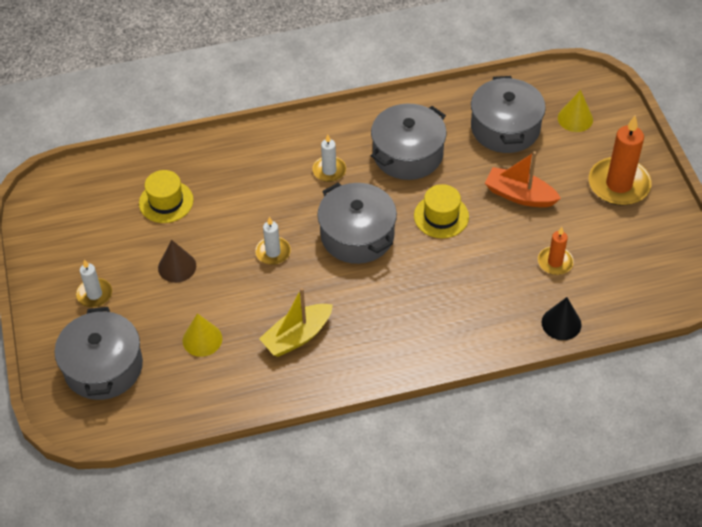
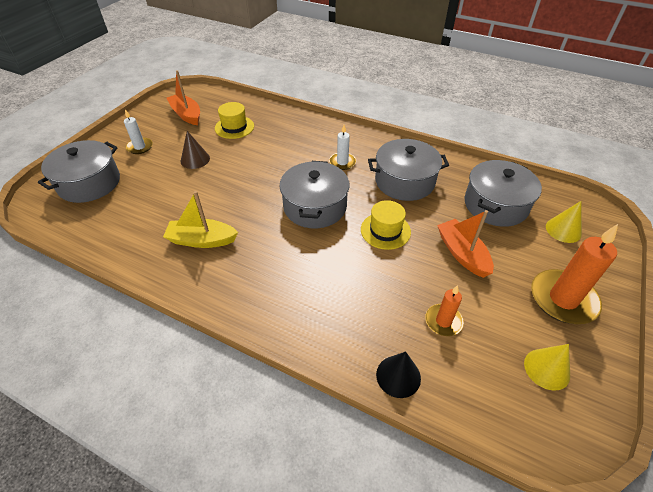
camera: 40 degrees right, 5 degrees down
(87, 221) = (186, 115): none -> orange boat
(202, 339) = (152, 204): yellow cone -> yellow cone (547, 369)
(273, 252) = (253, 184): white candle -> none

